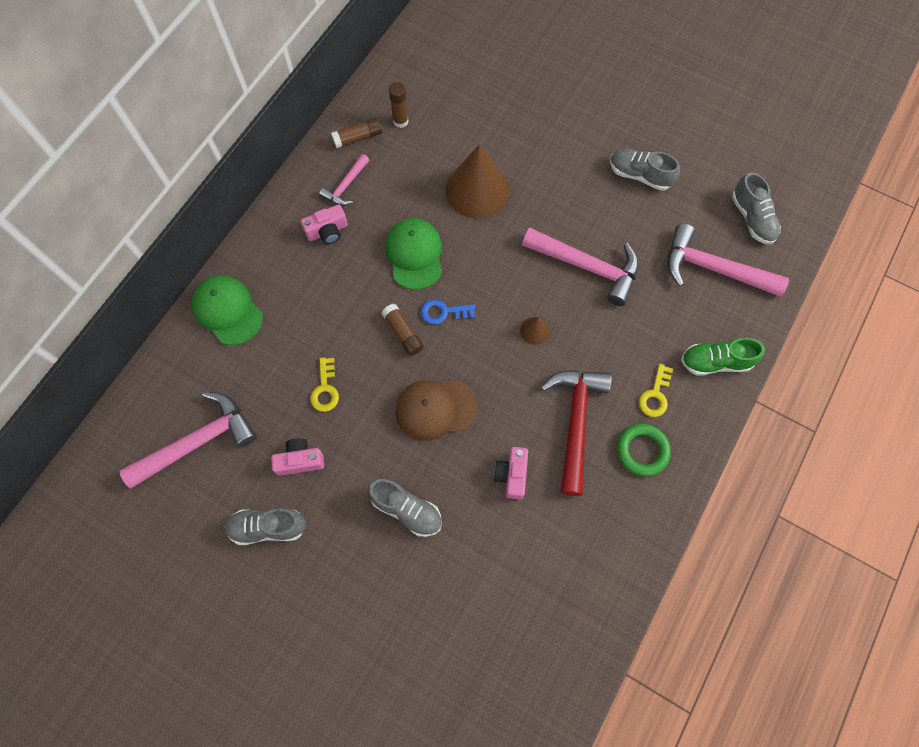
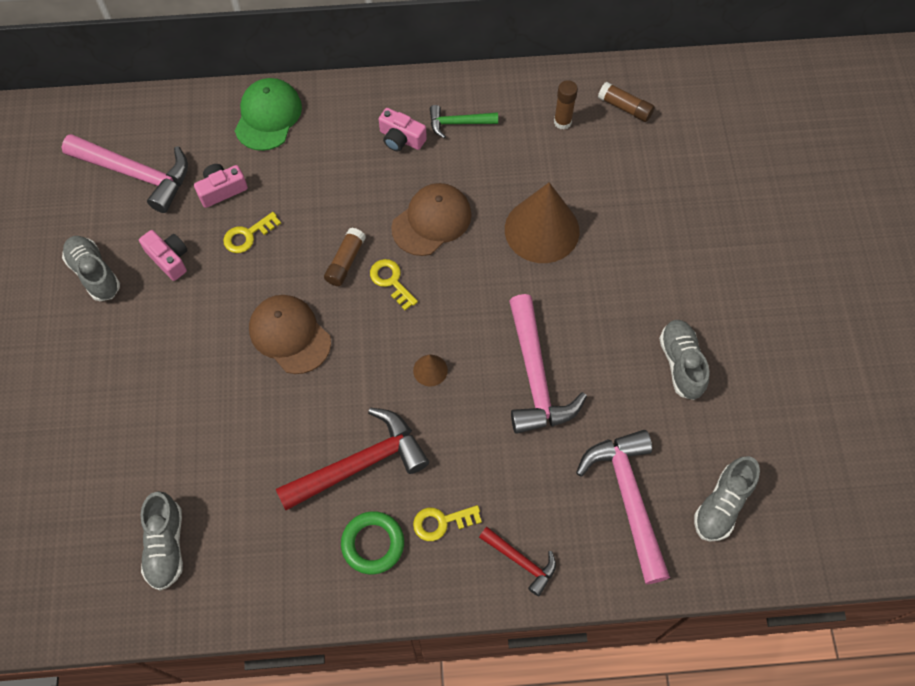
camera: 55 degrees right, 5 degrees down
(346, 186) = (458, 123): pink hammer -> green hammer
(358, 137) = (516, 100): brown glue stick -> brown glue stick (625, 107)
(406, 510) = (178, 371): grey shoe -> grey shoe (166, 546)
(414, 254) = (432, 221): green cap -> brown cap
(443, 312) = (391, 281): blue key -> yellow key
(512, 475) = (269, 439): pink camera -> pink camera (222, 190)
(715, 362) = (521, 561): green shoe -> red hammer

